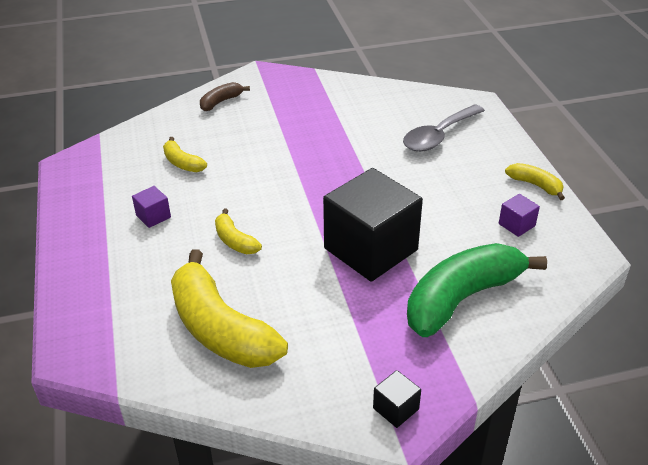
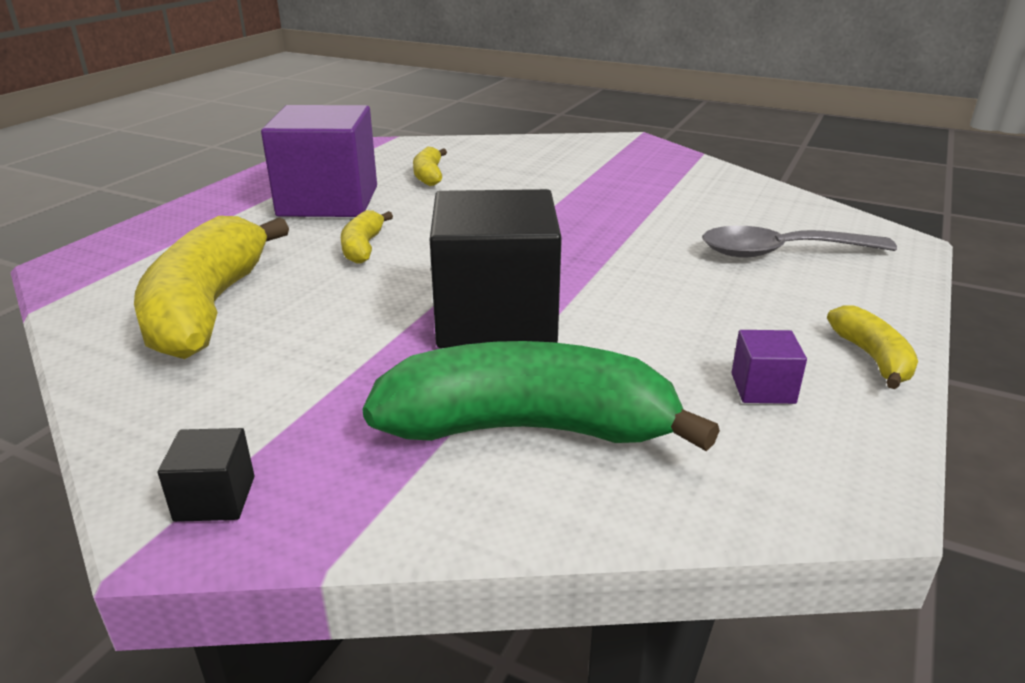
camera: 40 degrees right, 10 degrees down
(153, 216) = (328, 201): purple cube -> purple cube, size x2.49
(221, 102) = (550, 148): brown banana -> none

